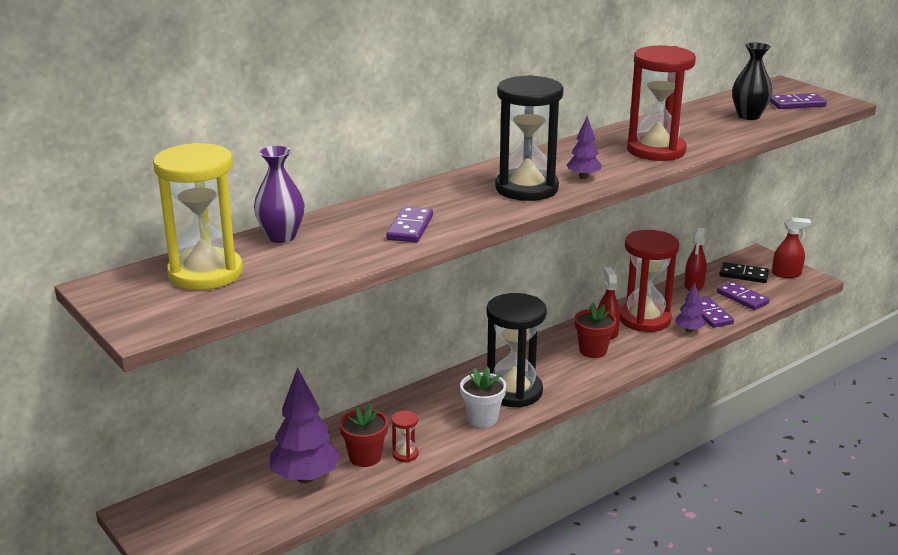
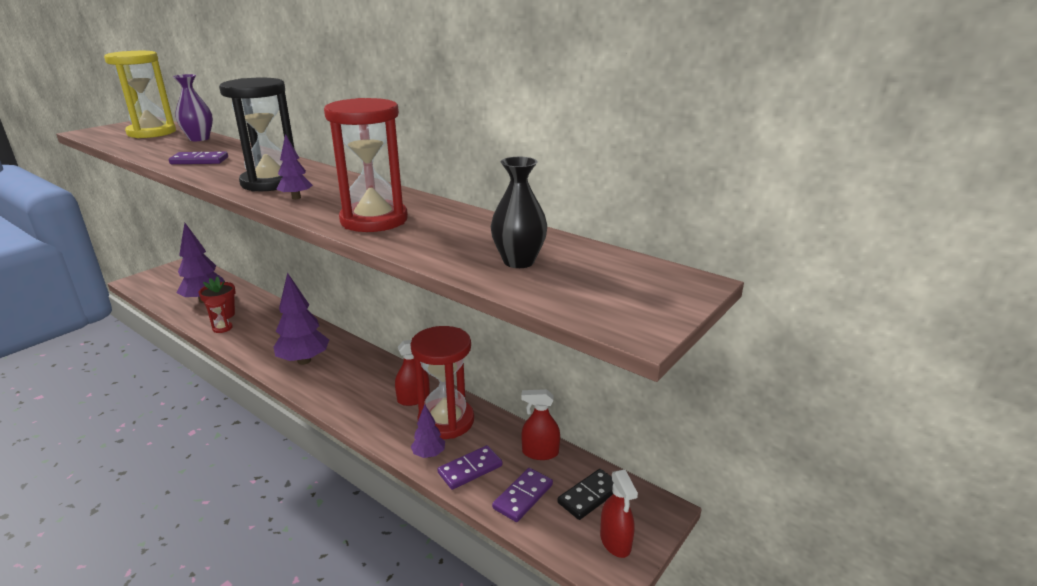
camera: 75 degrees right, 0 degrees up
(482, 418) = (264, 352): white flower pot -> none
(513, 391) = (304, 360): black hourglass -> purple tree
(593, 350) = (376, 394): red flower pot -> none
(743, 275) = (589, 496): black domino -> black domino turned 45 degrees clockwise
(796, 104) = (597, 292): purple domino -> none

